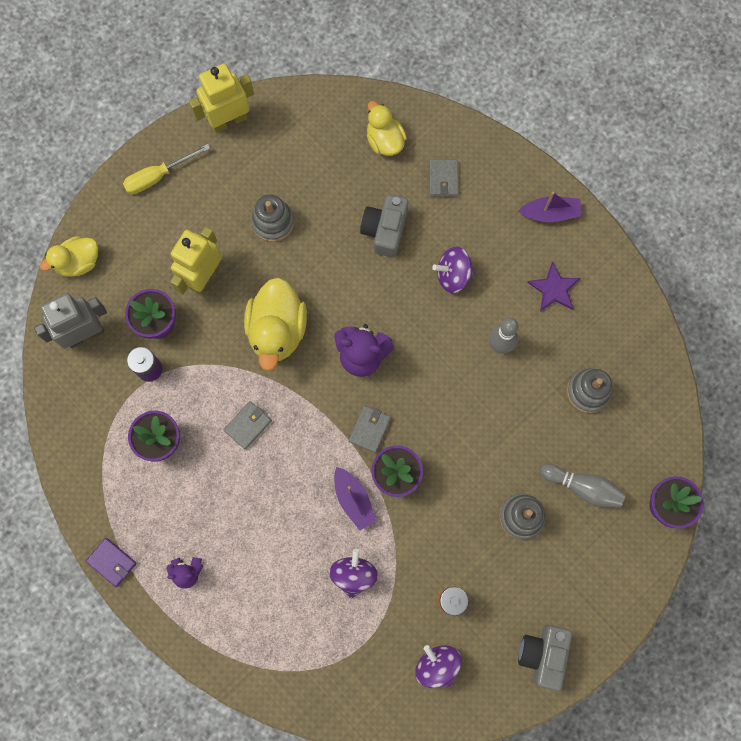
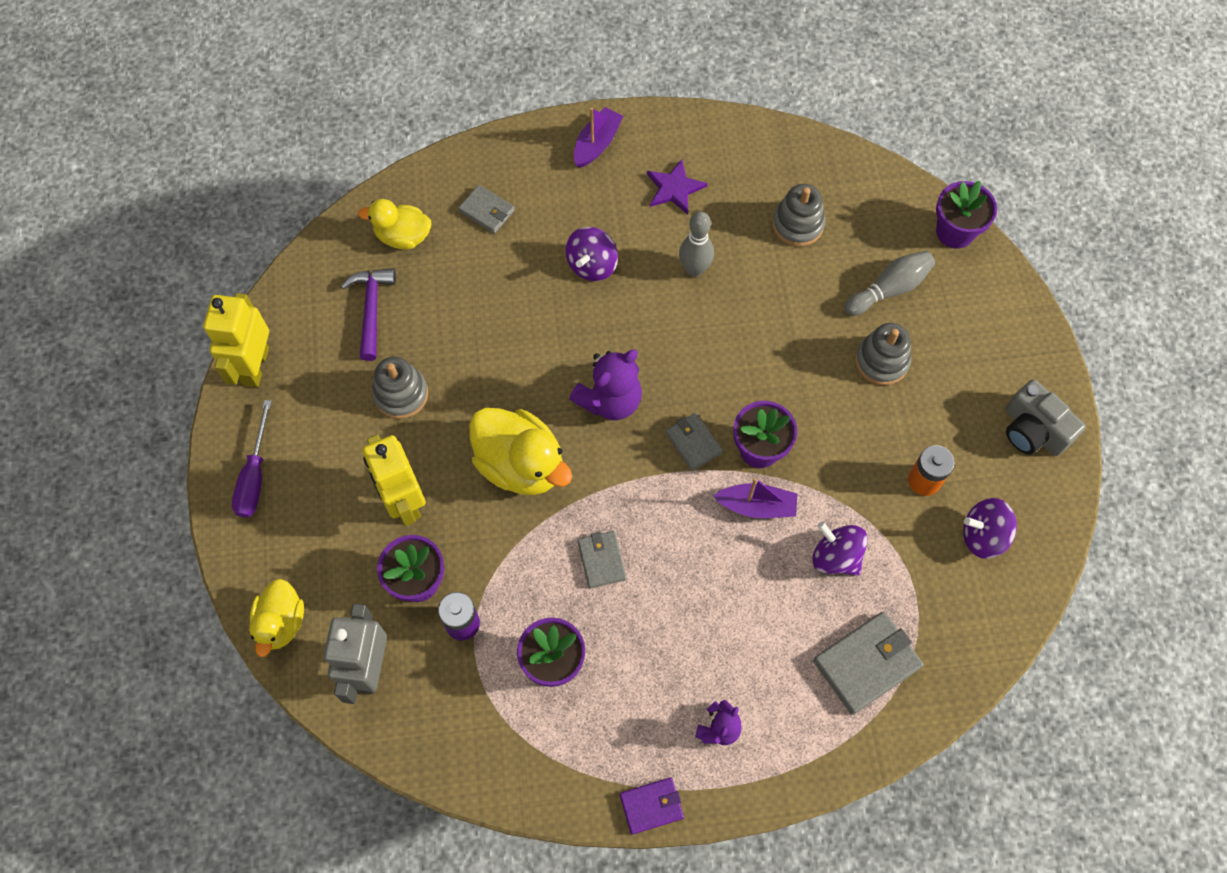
camera: 55 degrees left, 10 degrees down
(158, 176) = (255, 476): yellow screwdriver -> purple screwdriver
(293, 640) = (866, 663): none -> grey wallet
(318, 160) = (371, 309): none -> purple hammer
(385, 230) = (496, 296): grey camera -> none

